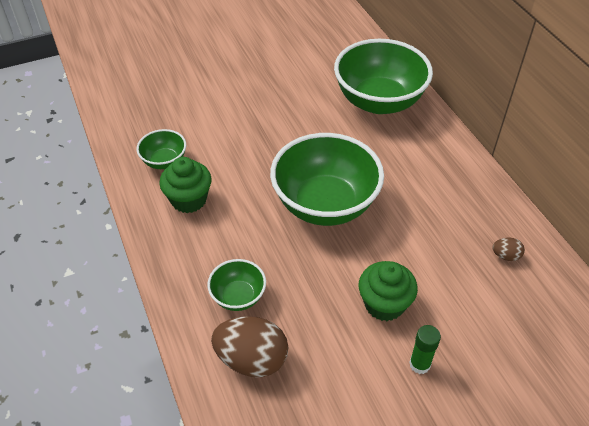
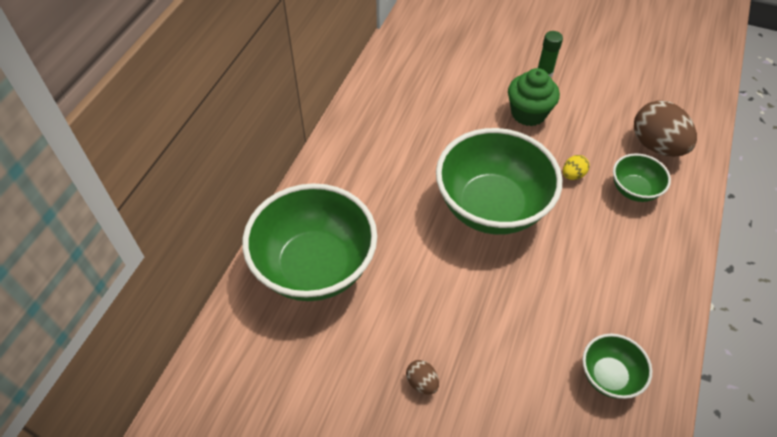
camera: 135 degrees left, 5 degrees up
(189, 200) = (614, 306): green cupcake -> none
(295, 273) = (573, 175): none -> yellow egg
(505, 256) = (408, 81): brown egg -> brown egg (422, 382)

